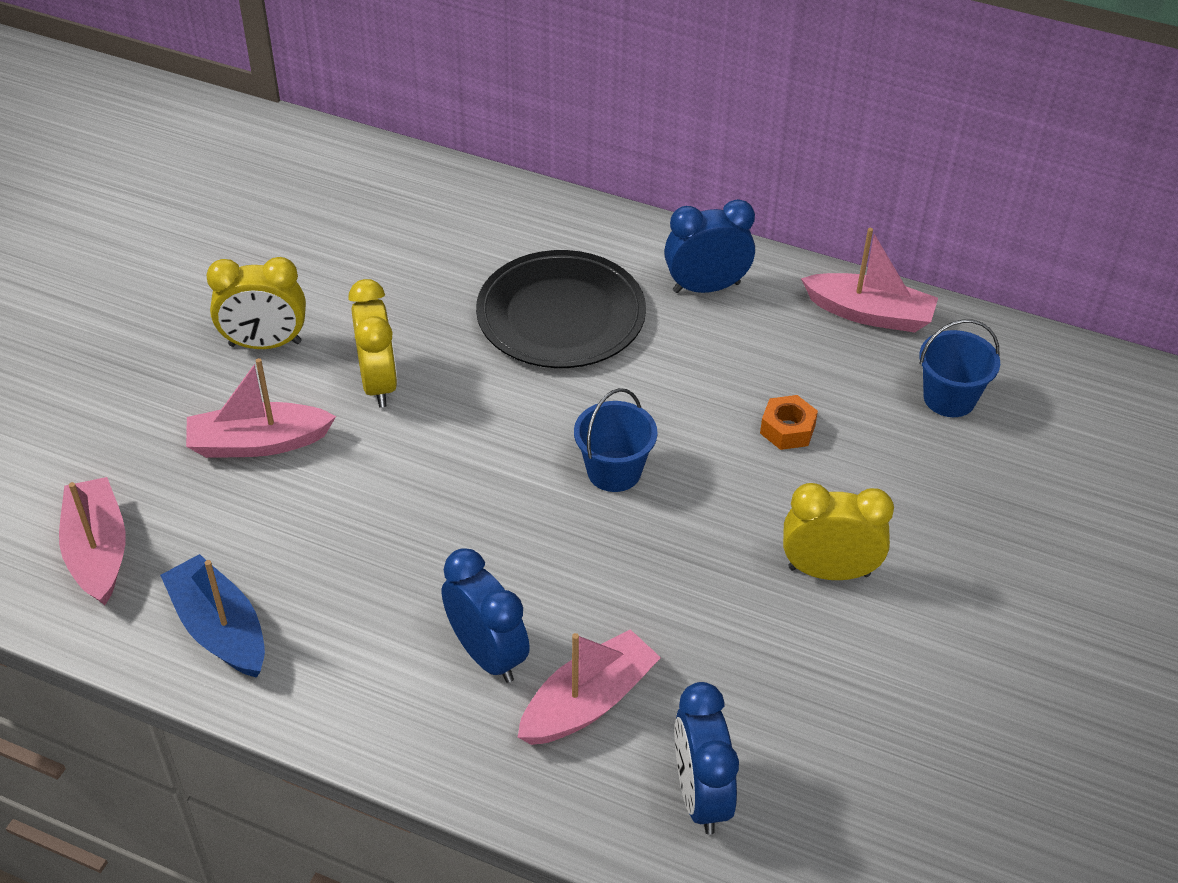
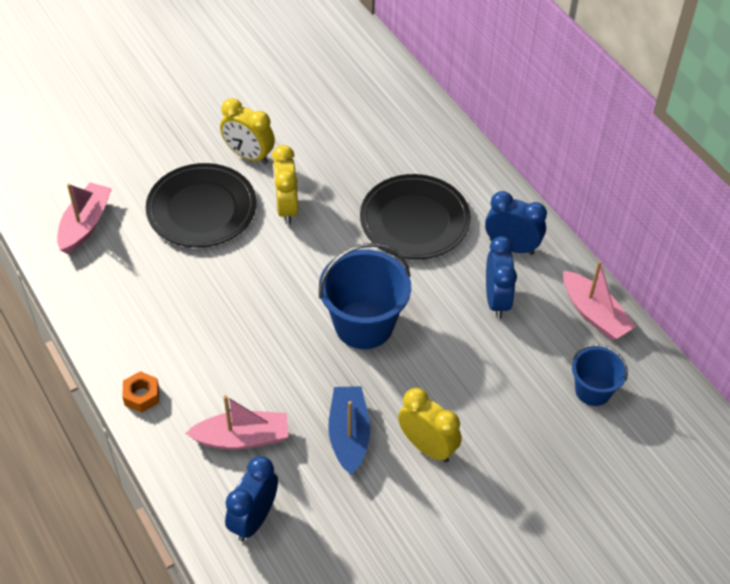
camera: 35 degrees right, 5 degrees up
(220, 629) = (106, 296): blue boat -> blue boat (349, 435)
(259, 443) = (201, 209): pink boat -> black plate
(378, 383) = (286, 208): yellow clock -> yellow clock turned 150 degrees clockwise
(487, 654) = (215, 384): blue clock -> blue clock (496, 300)
(614, 471) = (364, 324): blue bucket -> blue bucket, size x1.71
(787, 429) = (480, 355): orange nut -> orange nut (141, 395)

